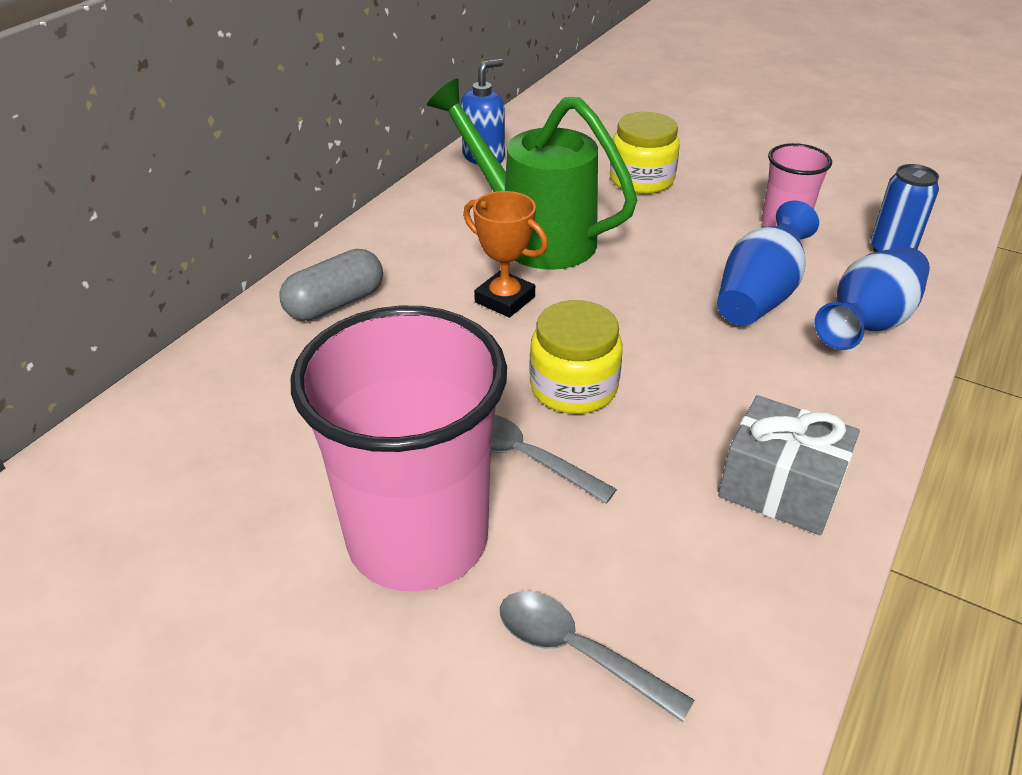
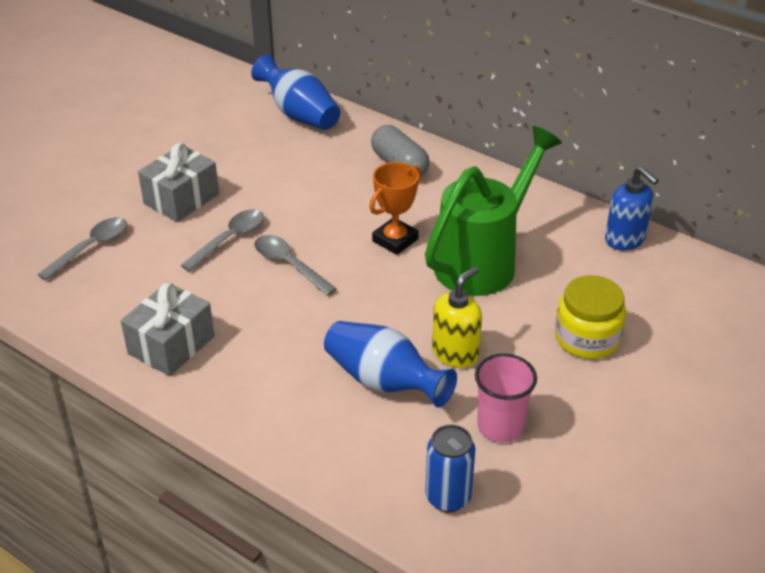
camera: 95 degrees right, 0 degrees up
(418, 538) = (181, 199): pink cup -> grey gift
(573, 387) = (289, 265): yellow jar -> grey spoon
(694, 251) = (455, 353): none -> yellow soap dispenser
(867, 323) = (334, 442): blue vase -> blue vase (299, 114)

